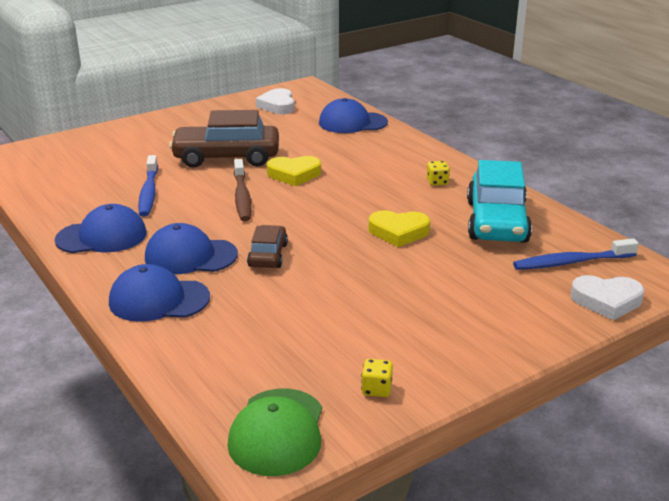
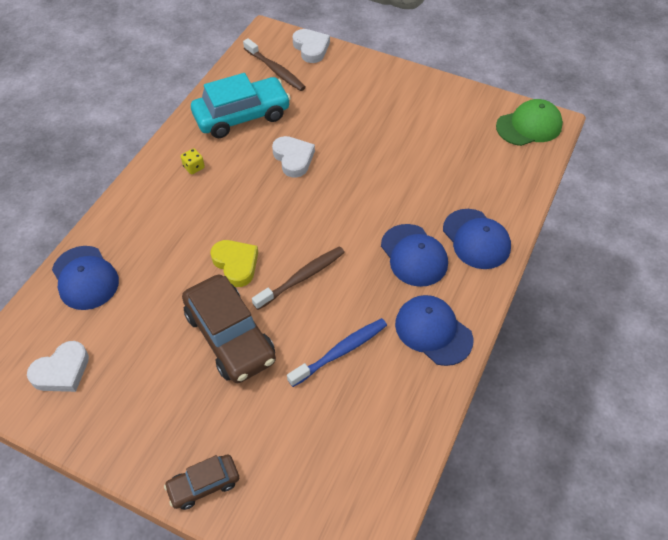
camera: 120 degrees left, 25 degrees up
(268, 255) = (378, 212): brown car -> brown car (204, 485)
(376, 389) = (466, 105): yellow dice -> none
(398, 232) = (293, 158): yellow heart -> white heart
(572, 262) = (275, 70): blue toothbrush -> brown toothbrush

